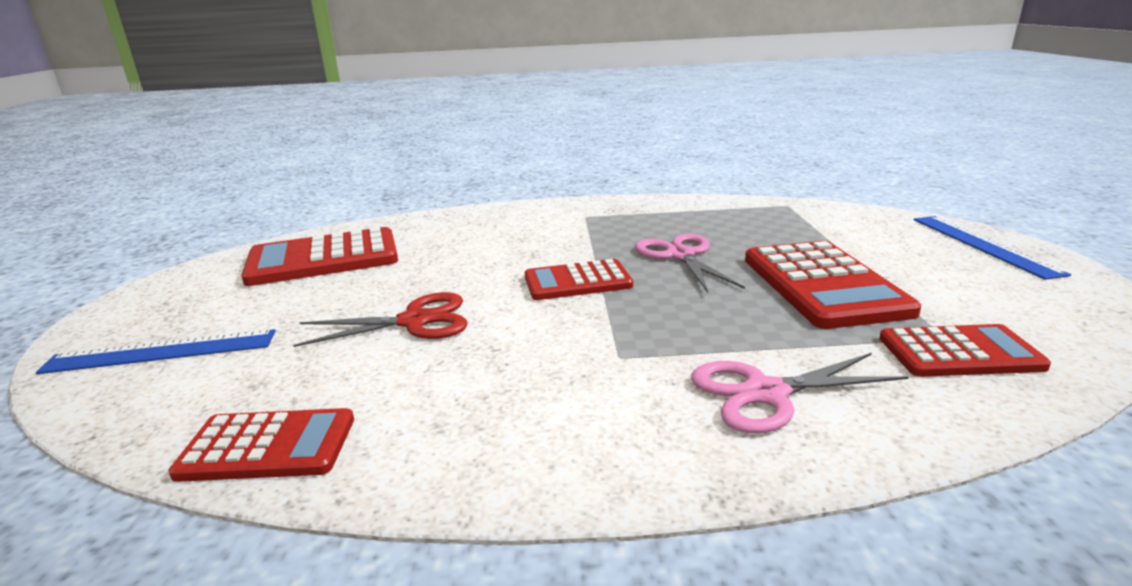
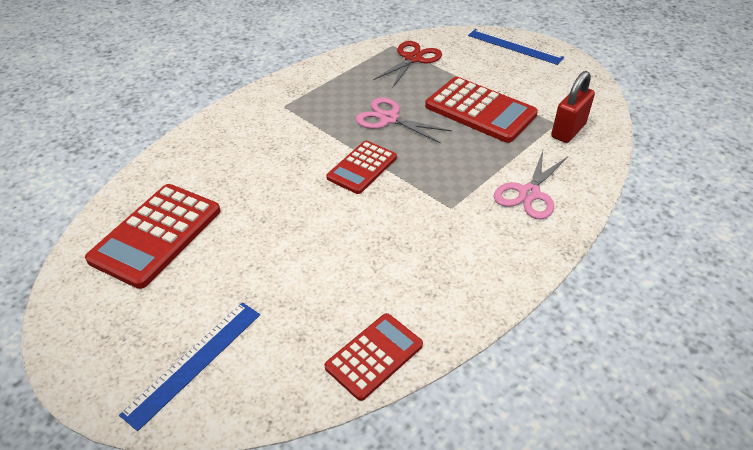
camera: 45 degrees left, 20 degrees up
(415, 321) = (316, 246): red scissors -> red scissors (413, 59)
(959, 353) = (568, 131): red calculator -> red padlock

